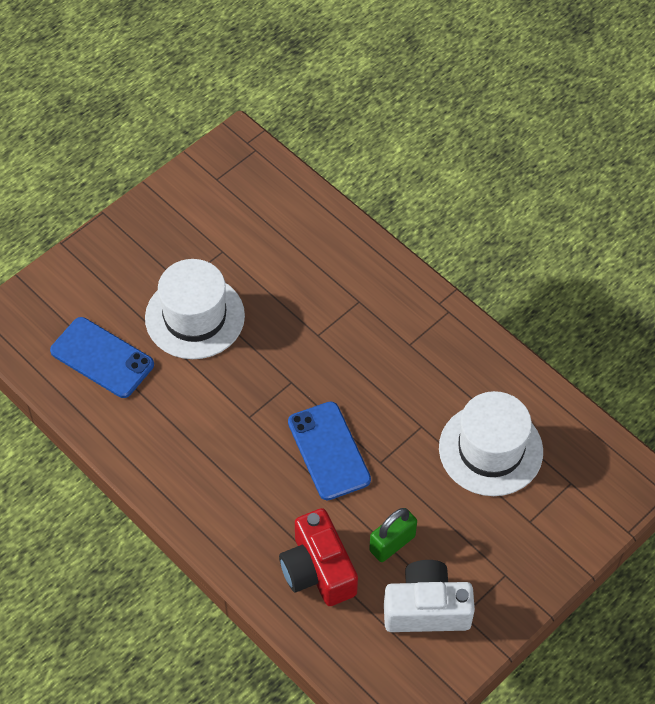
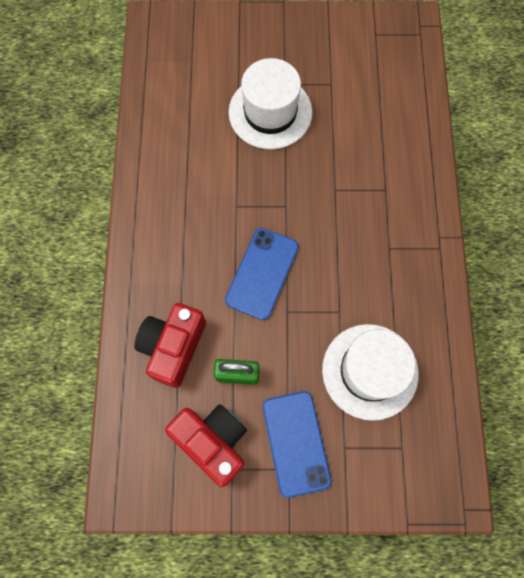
camera: 45 degrees right, 15 degrees up
(102, 358) = (189, 92): blue phone -> blue phone (296, 443)
(426, 608) = (213, 441): white camera -> red camera

